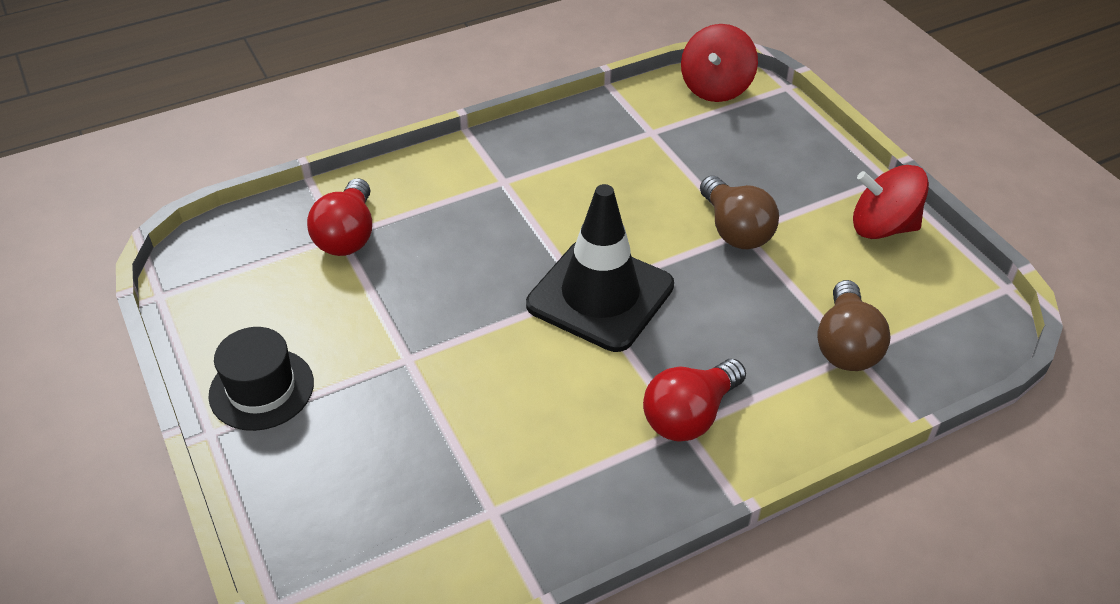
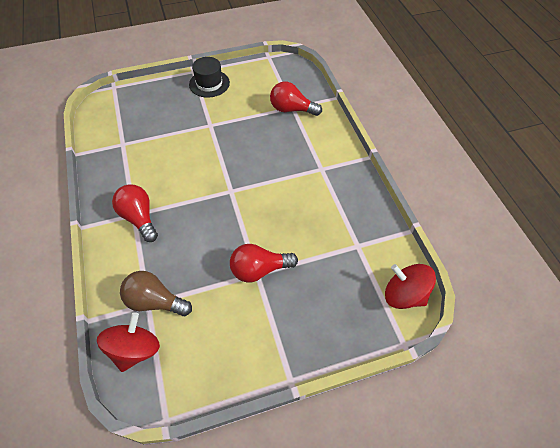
camera: 100 degrees right, 10 degrees up
(600, 295) = (226, 197): black traffic cone -> none
(735, 230) = (259, 270): brown light bulb -> red light bulb
(882, 227) = (242, 359): red spinning top -> red spinning top (135, 349)

